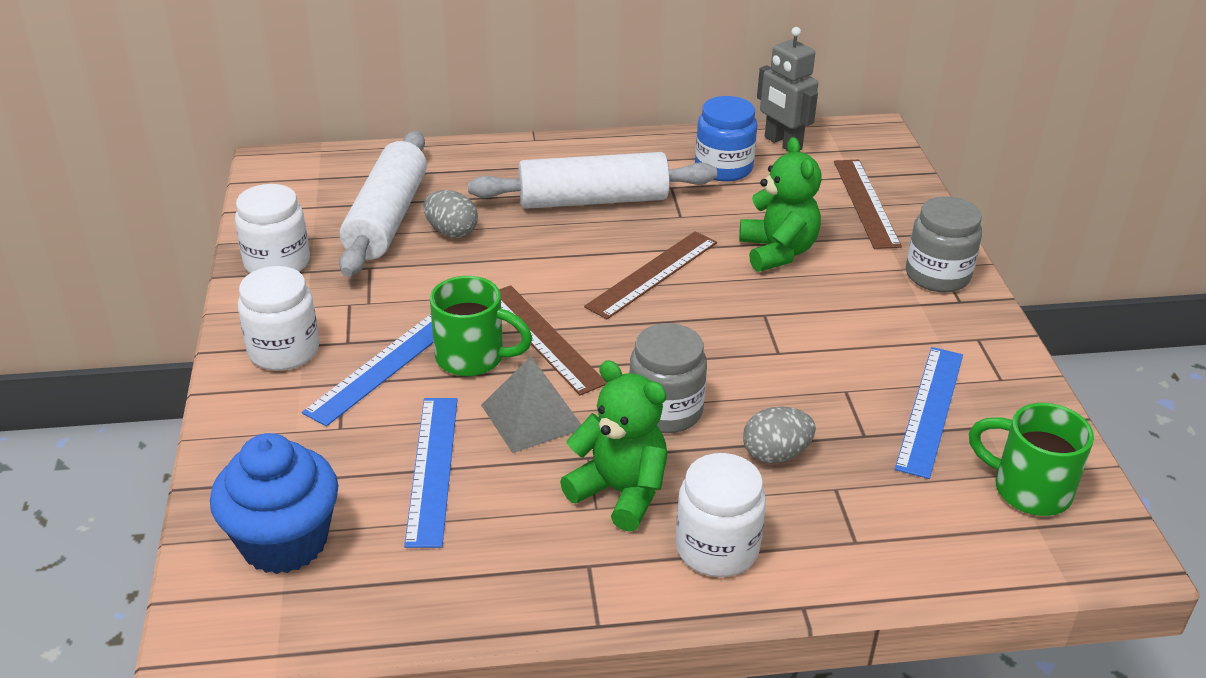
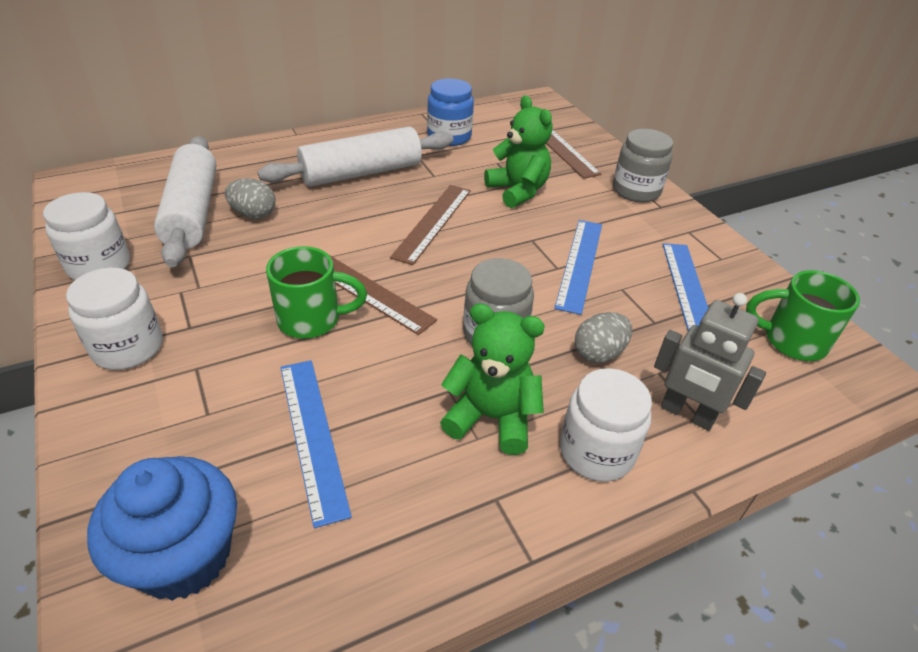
camera: 20 degrees left, 5 degrees up
(382, 367) = (230, 345): blue ruler -> blue ruler (580, 264)
(532, 417) = (385, 363): grey pyramid -> none
(782, 143) = (482, 114): grey robot -> grey robot (687, 414)

